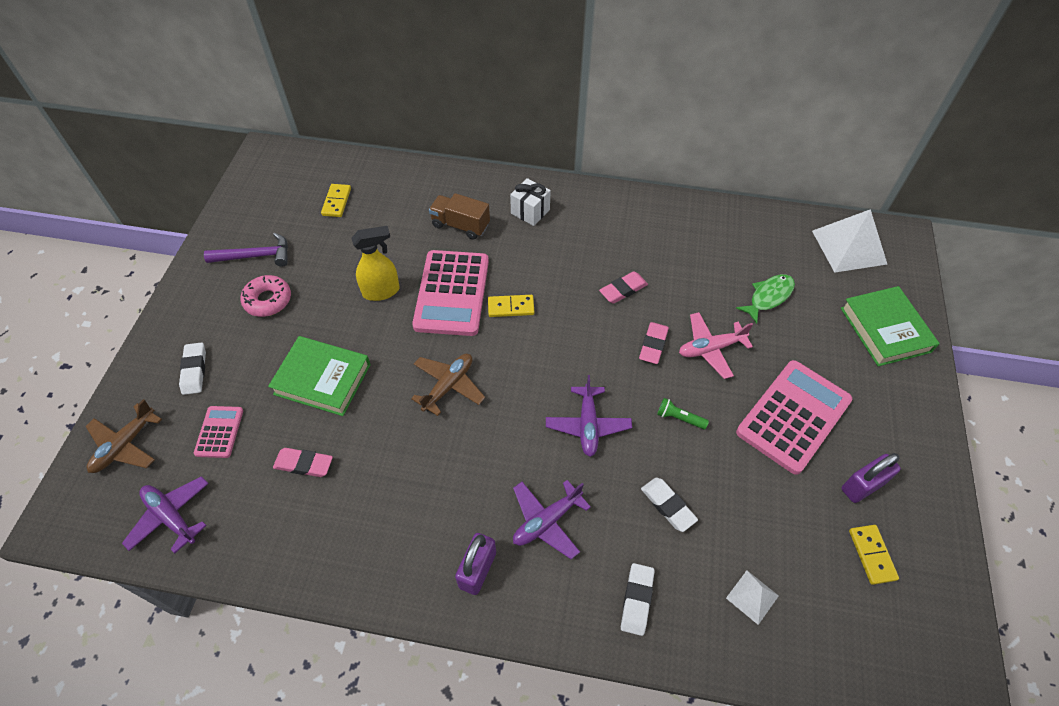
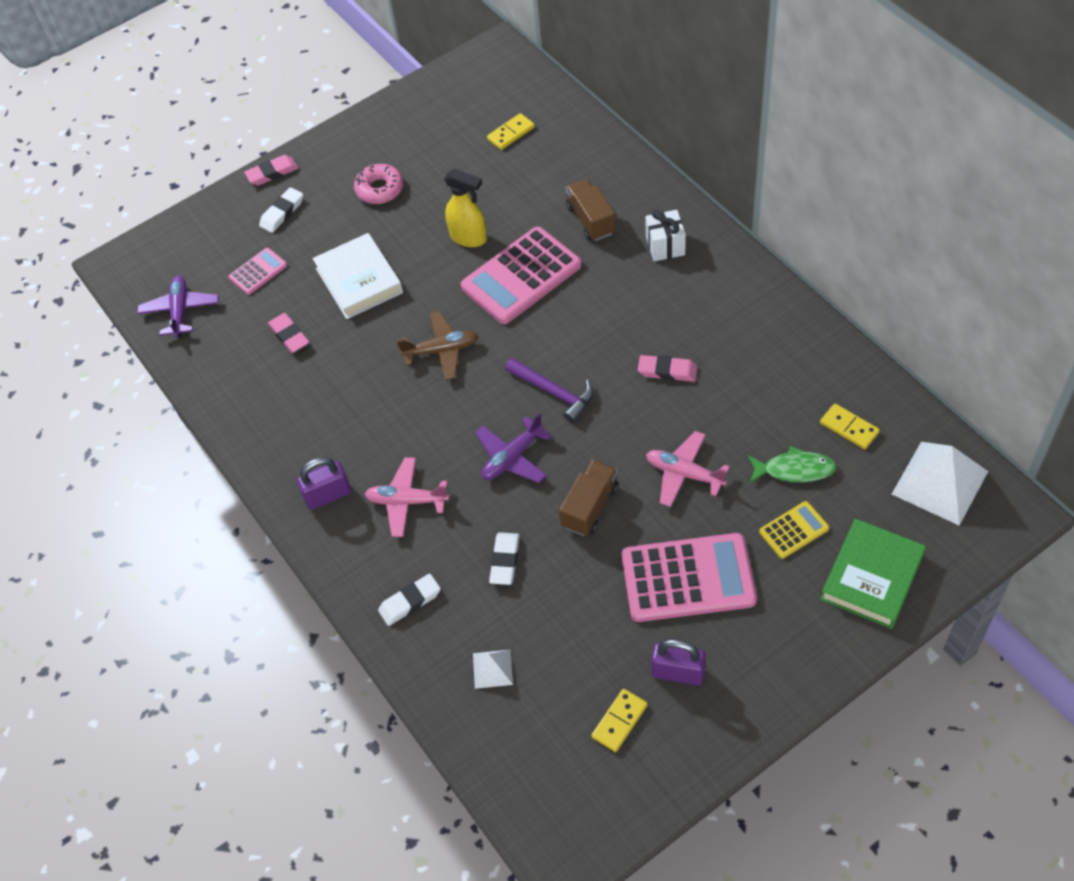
camera: 50 degrees right, 0 degrees up
(125, 445) = (195, 239): brown plane -> none
(256, 256) = (405, 144): purple hammer -> purple hammer (554, 393)
(322, 379) = (359, 280): green book -> white book
(511, 307) = (555, 320): yellow domino -> yellow domino (849, 428)
(546, 521) = (407, 501): purple plane -> pink plane
(653, 345) = (638, 435): pink eraser -> pink eraser (272, 173)
(679, 418) = (590, 507): green flashlight -> brown truck
(812, 335) = (794, 530): none -> yellow calculator

